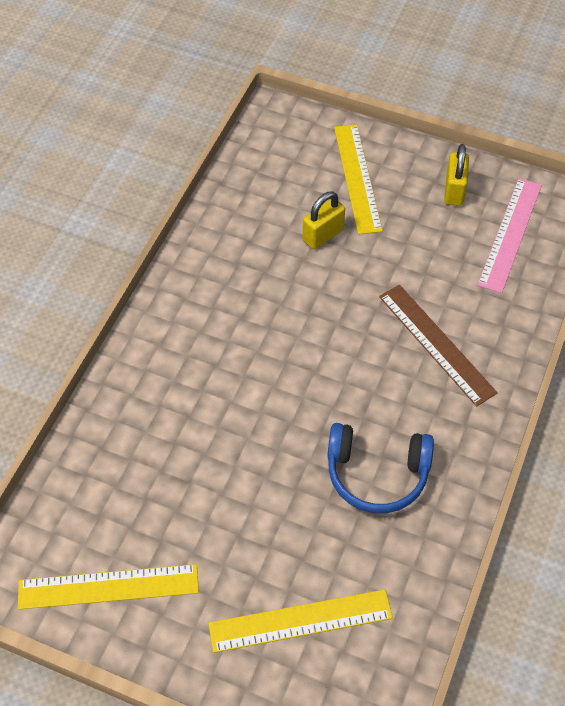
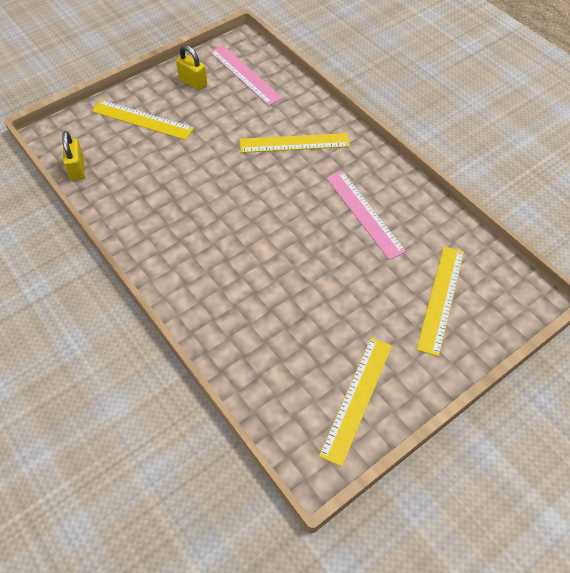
camera: 60 degrees left, 0 degrees up
(323, 235) = (171, 157): yellow padlock -> yellow padlock (77, 169)
(377, 474) = (364, 213): blue headphones -> pink ruler
(436, 344) = (294, 143): brown ruler -> yellow ruler

